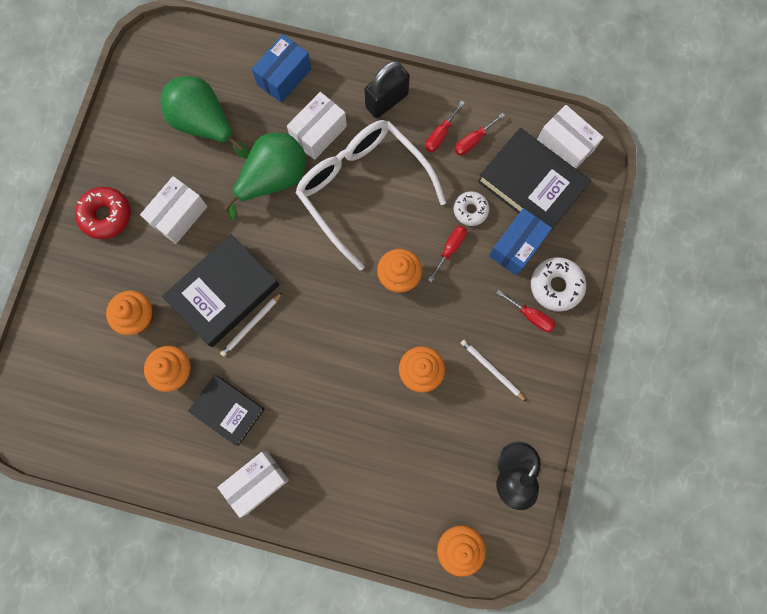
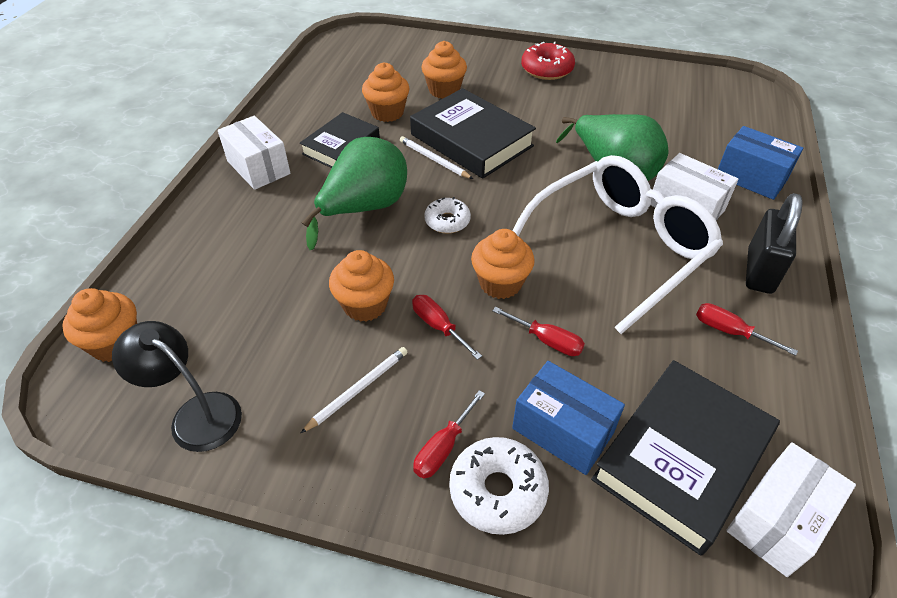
camera: 90 degrees right, 30 degrees down
(179, 215) = (554, 110): white box -> none
(205, 124) = (665, 122): green pear -> green pear (364, 209)
(386, 101) = (759, 271): black padlock -> black padlock turned 60 degrees clockwise
(470, 210) = (614, 367): white donut -> white donut (447, 221)
(473, 141) = (734, 373): red screwdriver -> red screwdriver (438, 326)

